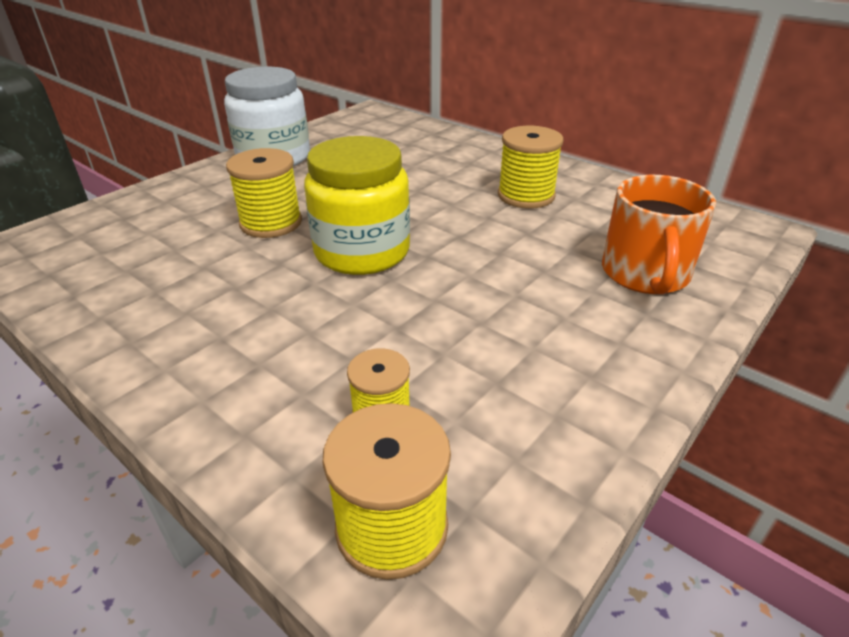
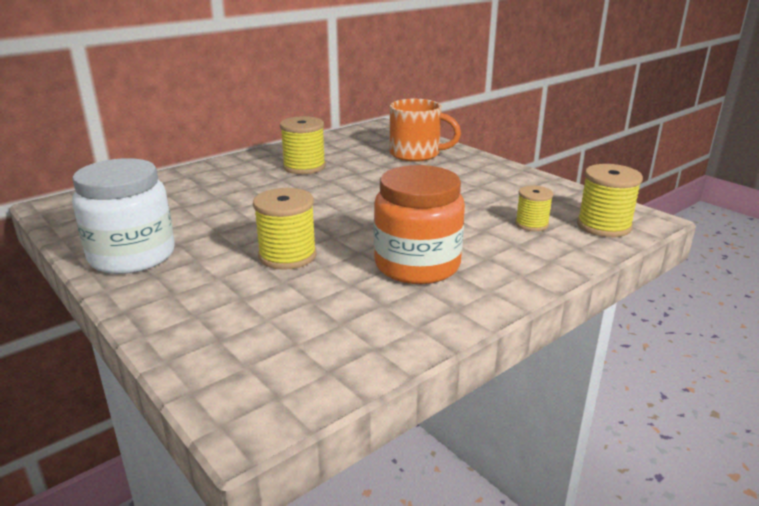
camera: 80 degrees left, 10 degrees down
(241, 306) = (417, 265): none -> orange jar
(362, 252) = (357, 222): yellow jar -> none

